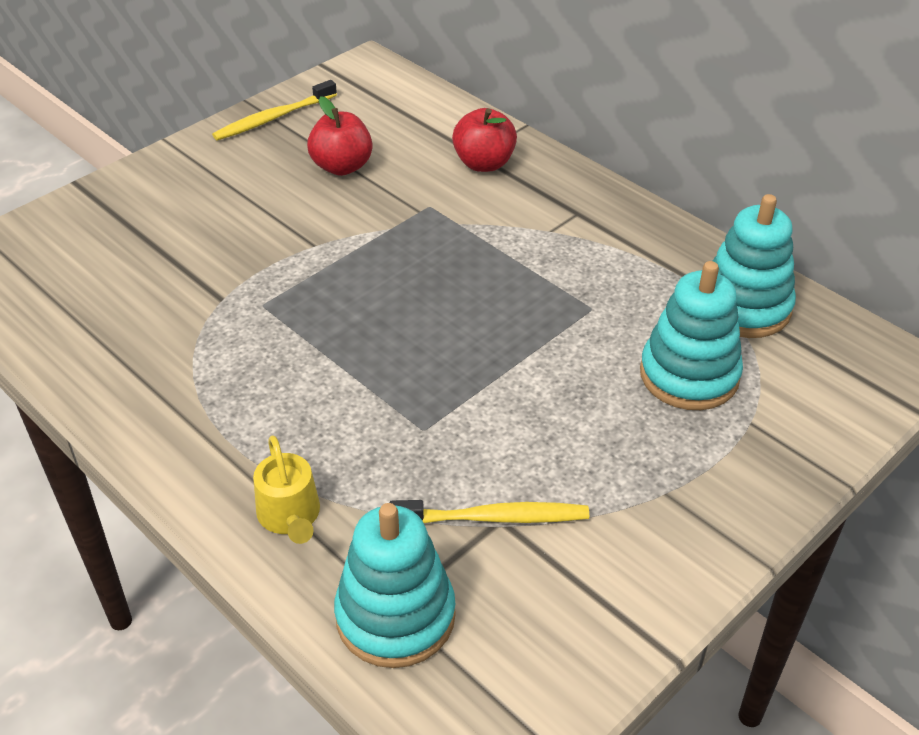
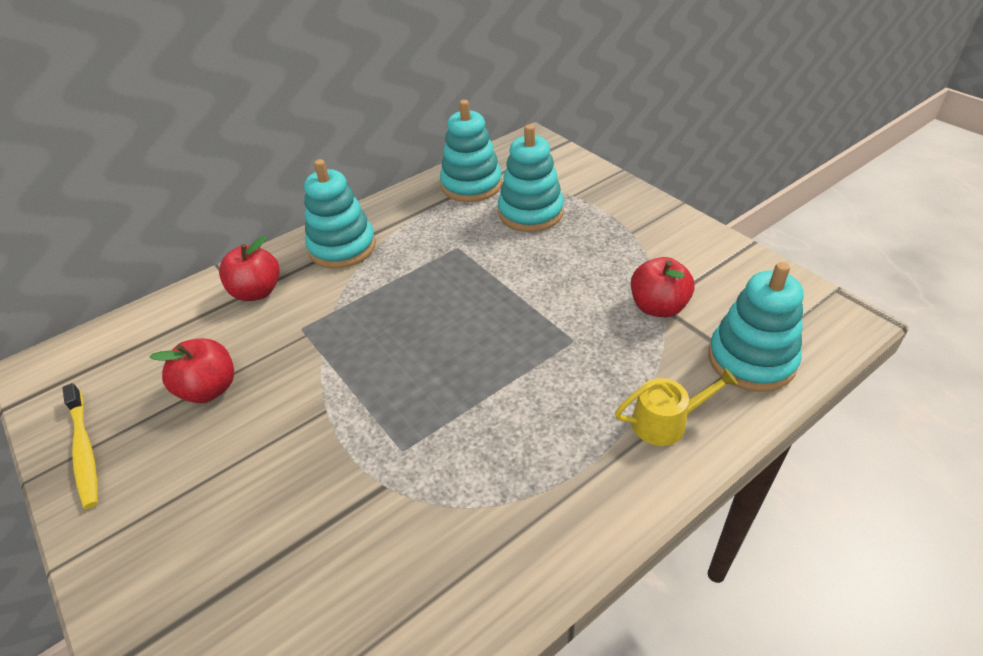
camera: 80 degrees left, 0 degrees up
(494, 518) = (658, 307): yellow toothbrush -> red apple
(573, 210) = (342, 247): none -> turquoise stacking toy

